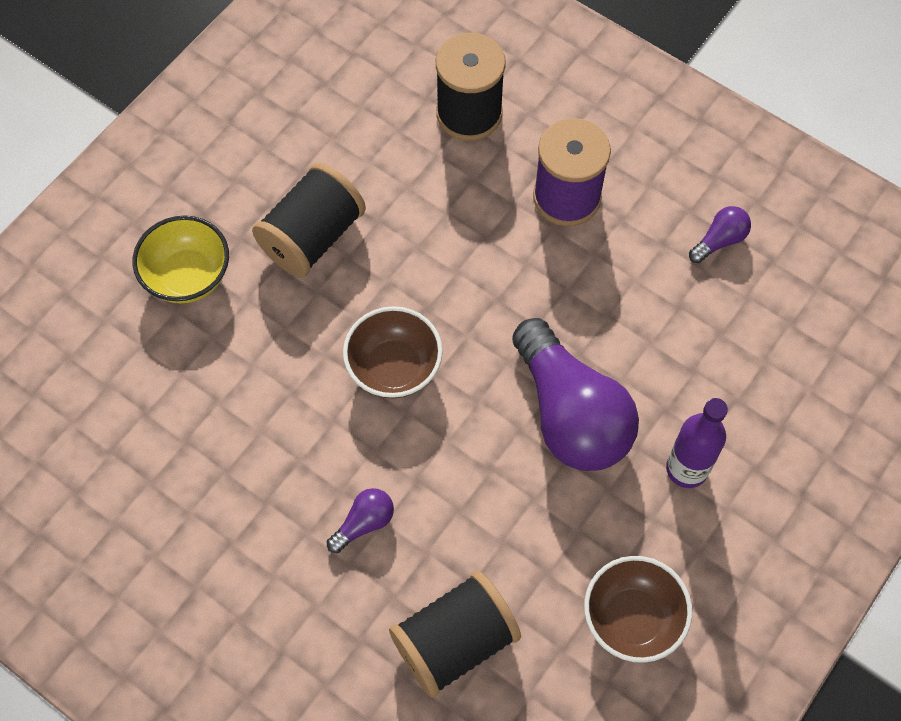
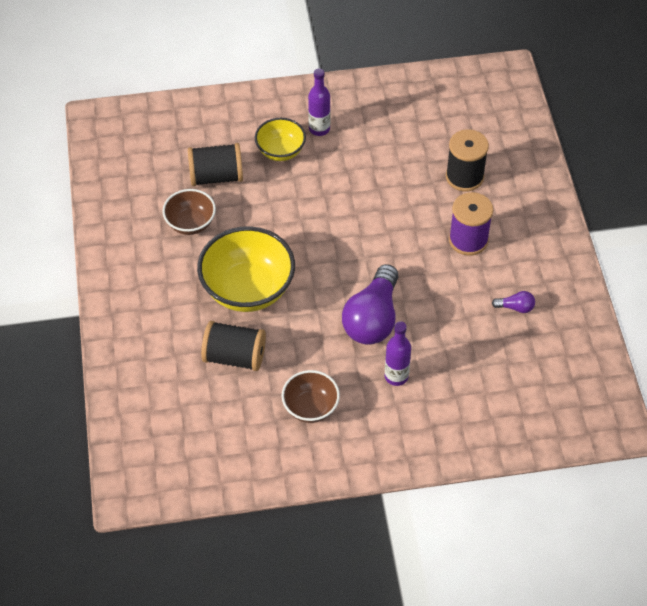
camera: 45 degrees right, 10 degrees down
(207, 200) = (319, 129): none -> purple bottle
(312, 236) = (345, 174): black spool -> black spool (216, 176)
(364, 523) = (248, 289): purple light bulb -> yellow bowl
(394, 368) = (322, 246): brown bowl -> brown bowl (190, 223)

